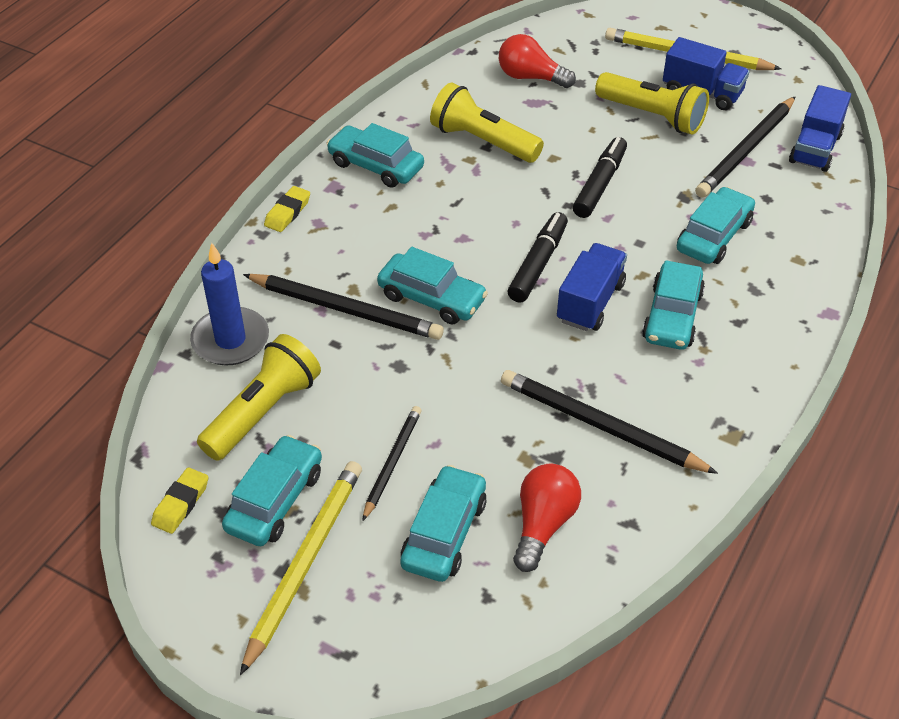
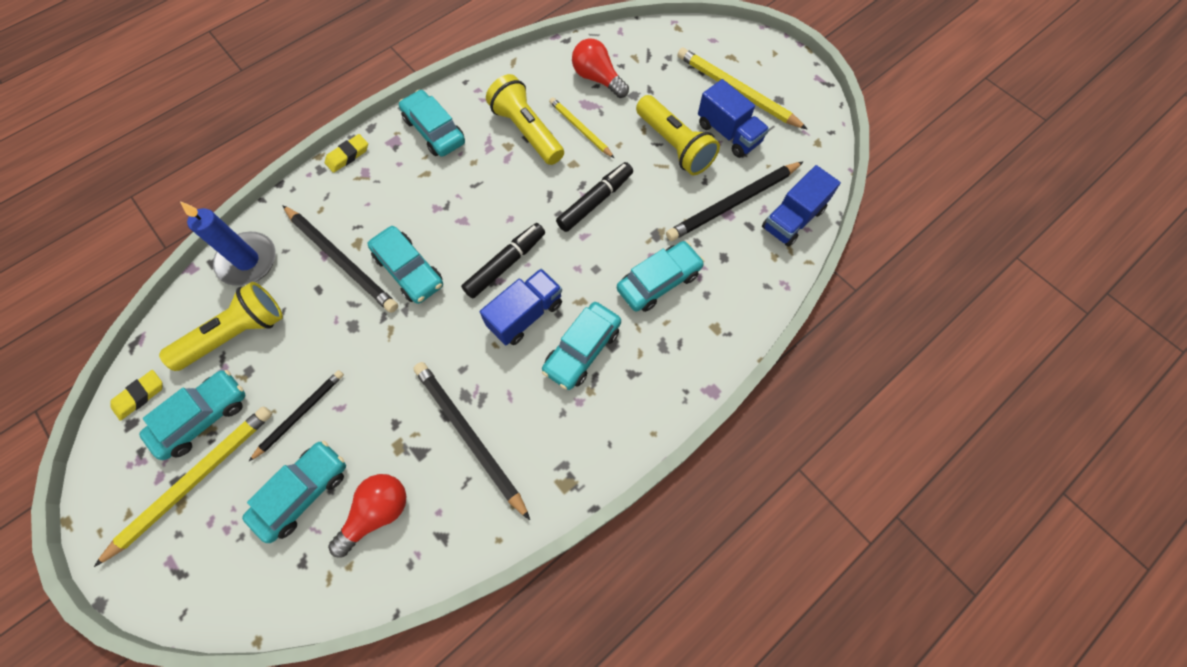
camera: 20 degrees right, 20 degrees up
(541, 125) = (580, 129): none -> yellow pencil

